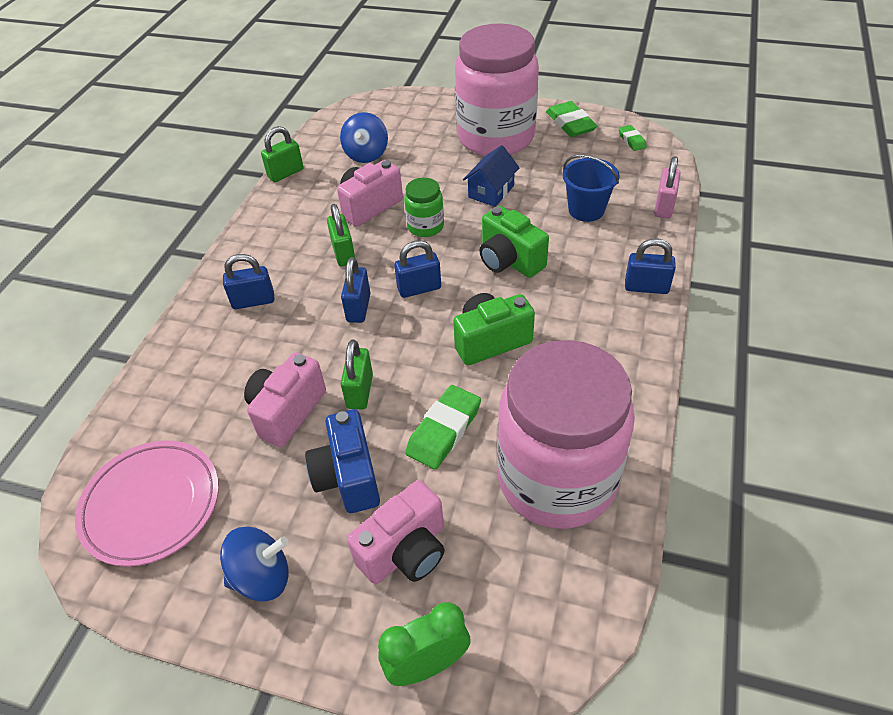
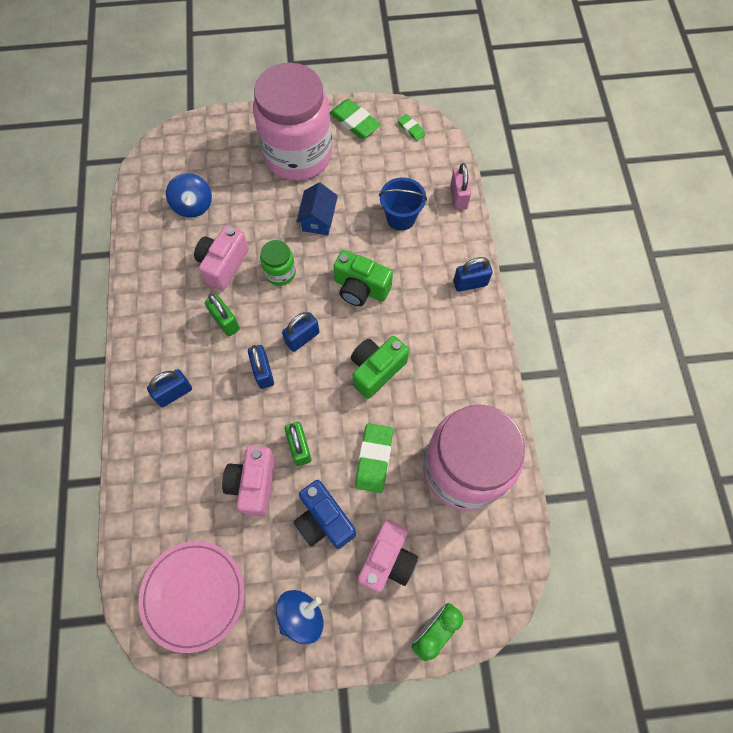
camera: 25 degrees left, 20 degrees up
(286, 173) = (131, 248): green padlock -> none

